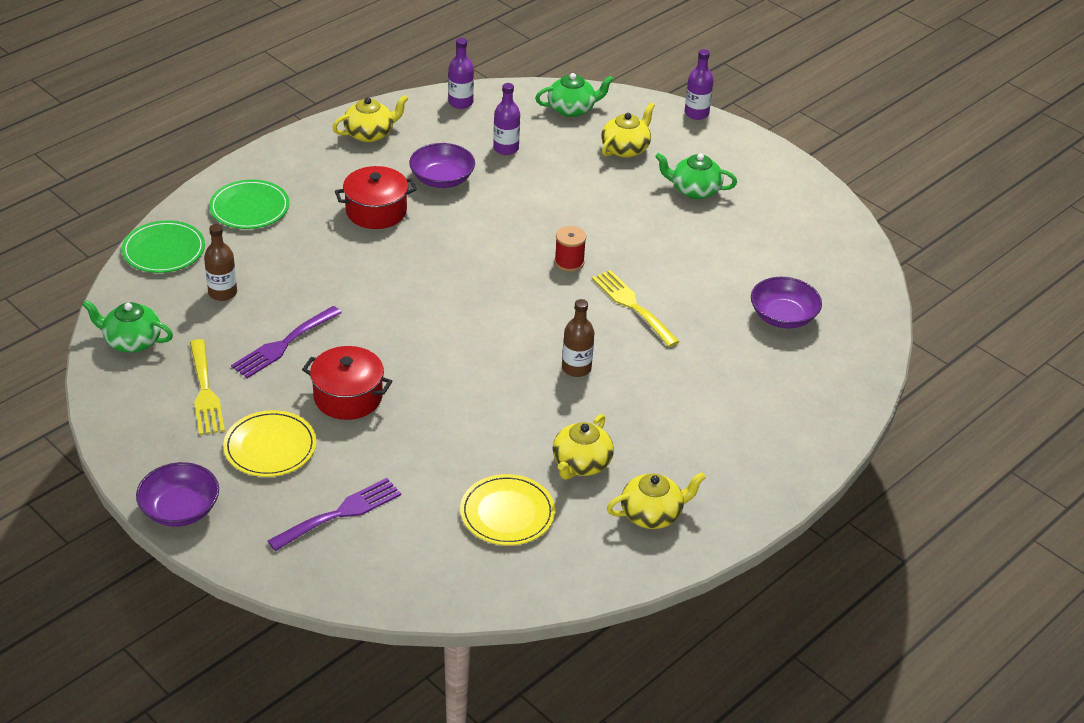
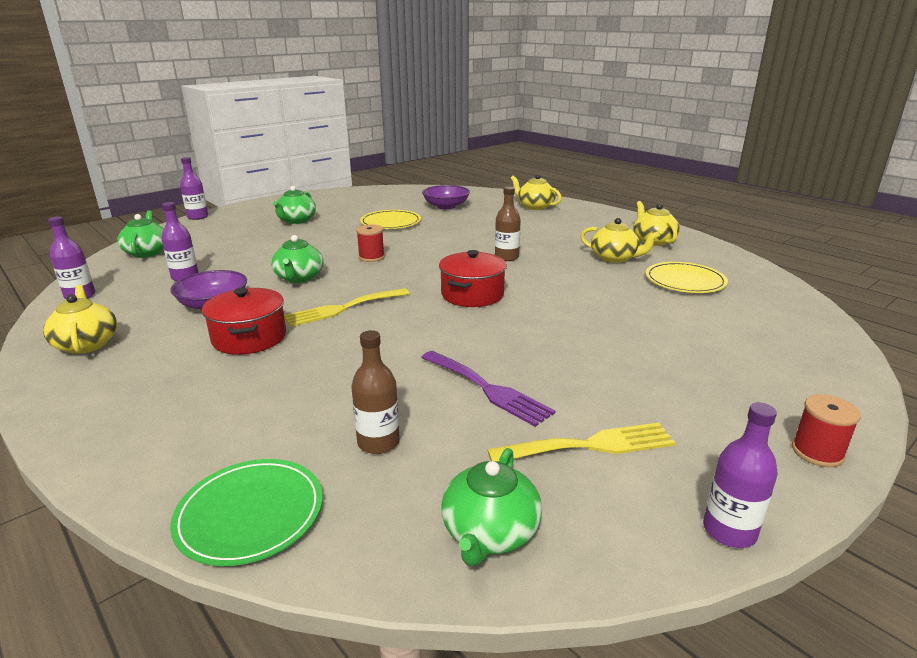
camera: 85 degrees left, 15 degrees down
(114, 440) = (729, 531): none -> purple bottle
(180, 509) = (817, 452): purple bowl -> red spool
(249, 208) = (184, 428): green plate -> none
(270, 447) = (668, 391): yellow plate -> yellow plate (390, 222)
(340, 513) = (739, 348): purple fork -> none
(348, 397) = (569, 347): red pot -> red pot (472, 295)
(507, 219) = (299, 278): none -> green teapot
(625, 148) = (225, 237): yellow teapot -> yellow teapot (535, 206)
(632, 306) = (431, 240): yellow fork -> yellow fork (343, 308)

